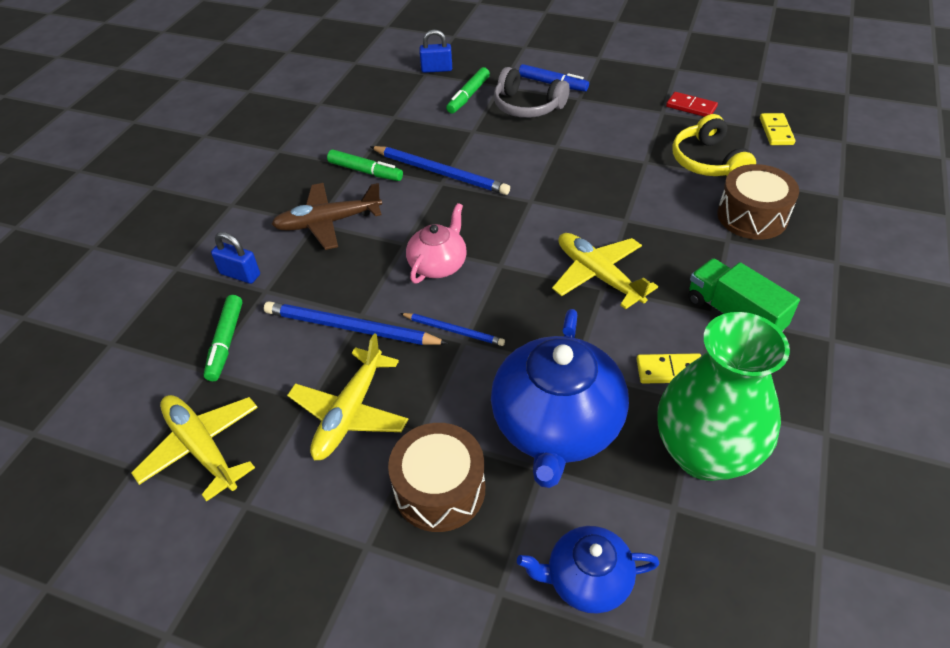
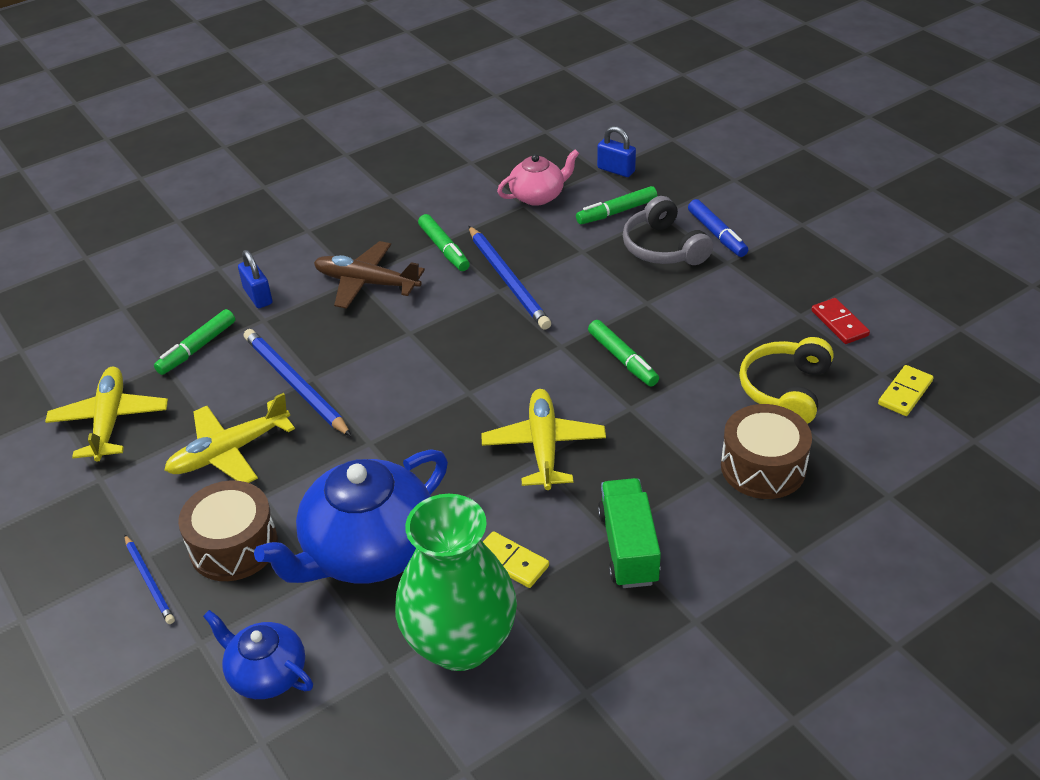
camera: 35 degrees right, 5 degrees down
(438, 264) = (417, 366): pink teapot -> pink teapot (538, 196)
(453, 330) = (370, 429): blue pencil -> blue pencil (149, 581)
(584, 190) = (623, 359): none -> green marker

